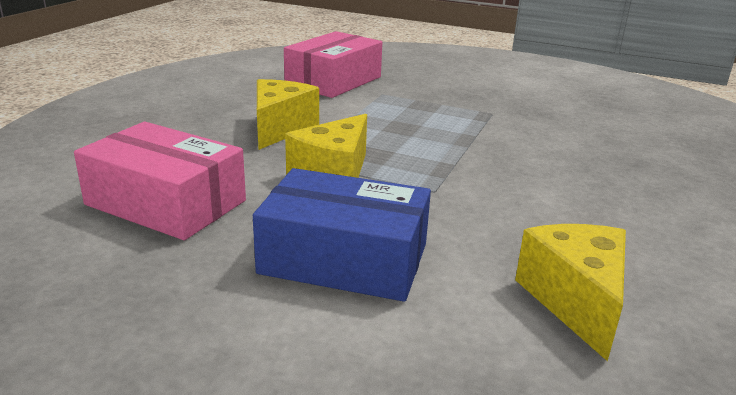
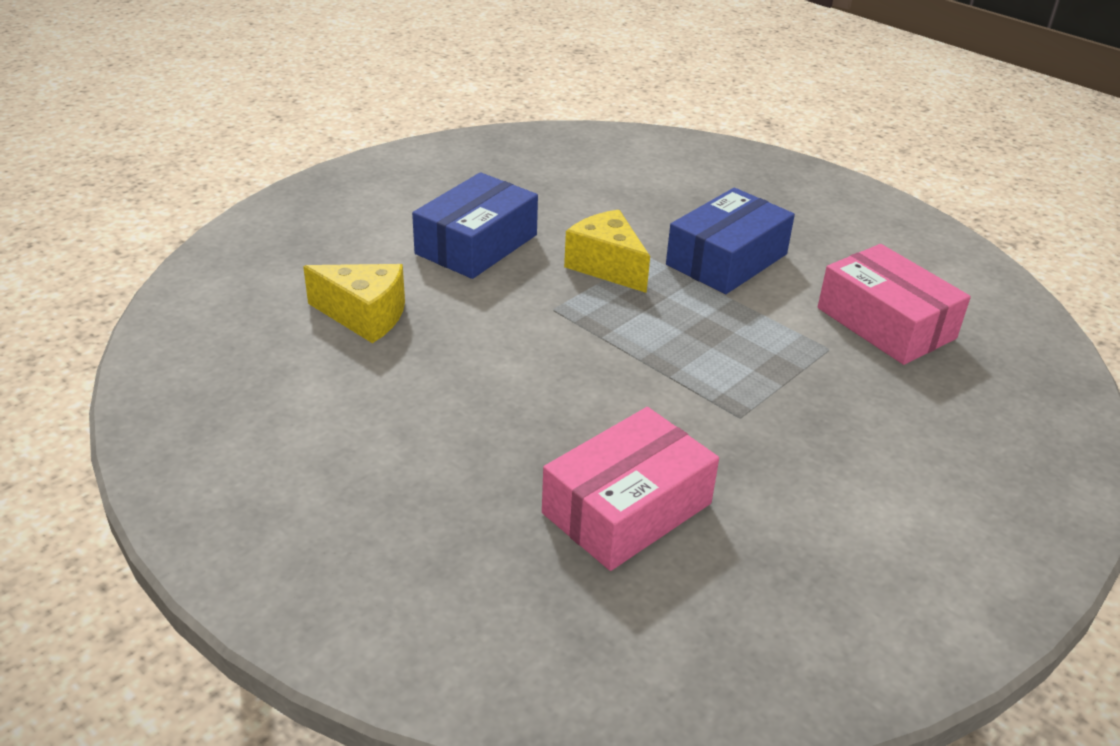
camera: 110 degrees right, 10 degrees up
(166, 203) = (593, 194): pink box -> pink box (627, 508)
(280, 128) = (727, 259): yellow cheese -> blue box

